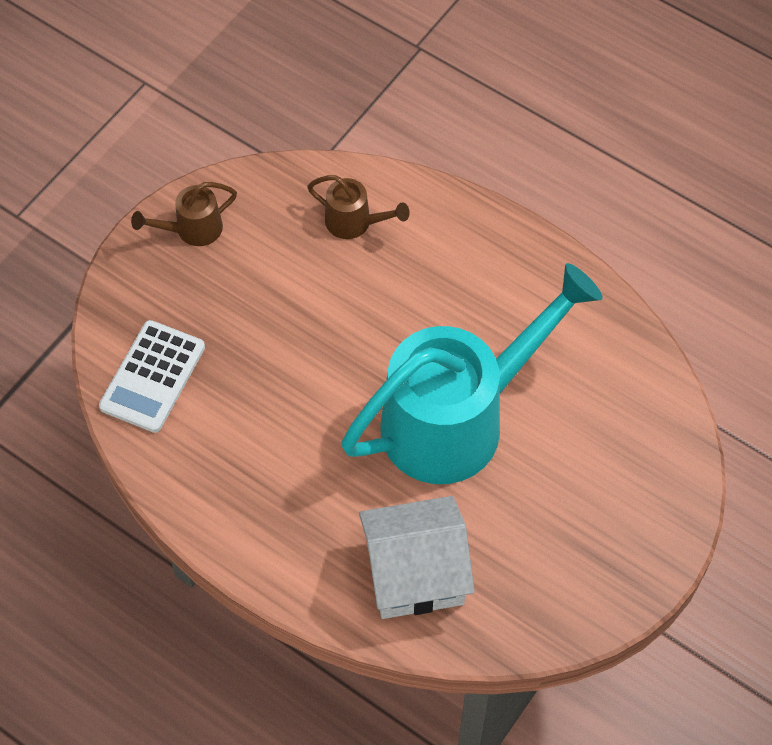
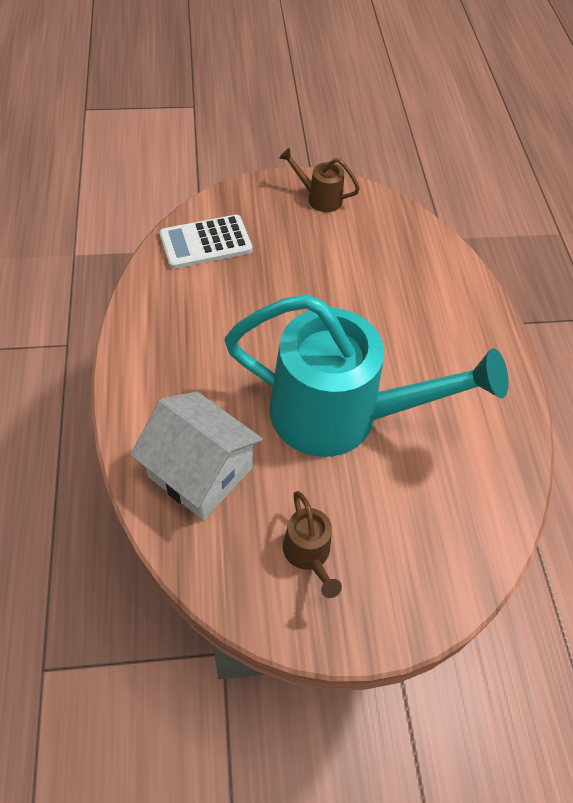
camera: 45 degrees right, 5 degrees down
(354, 223) = (413, 266): brown watering can -> brown watering can (308, 554)

